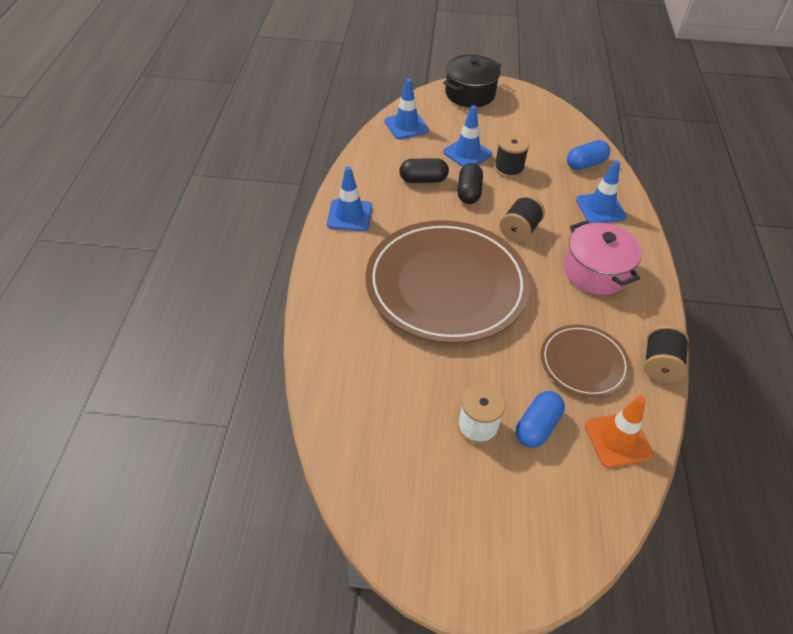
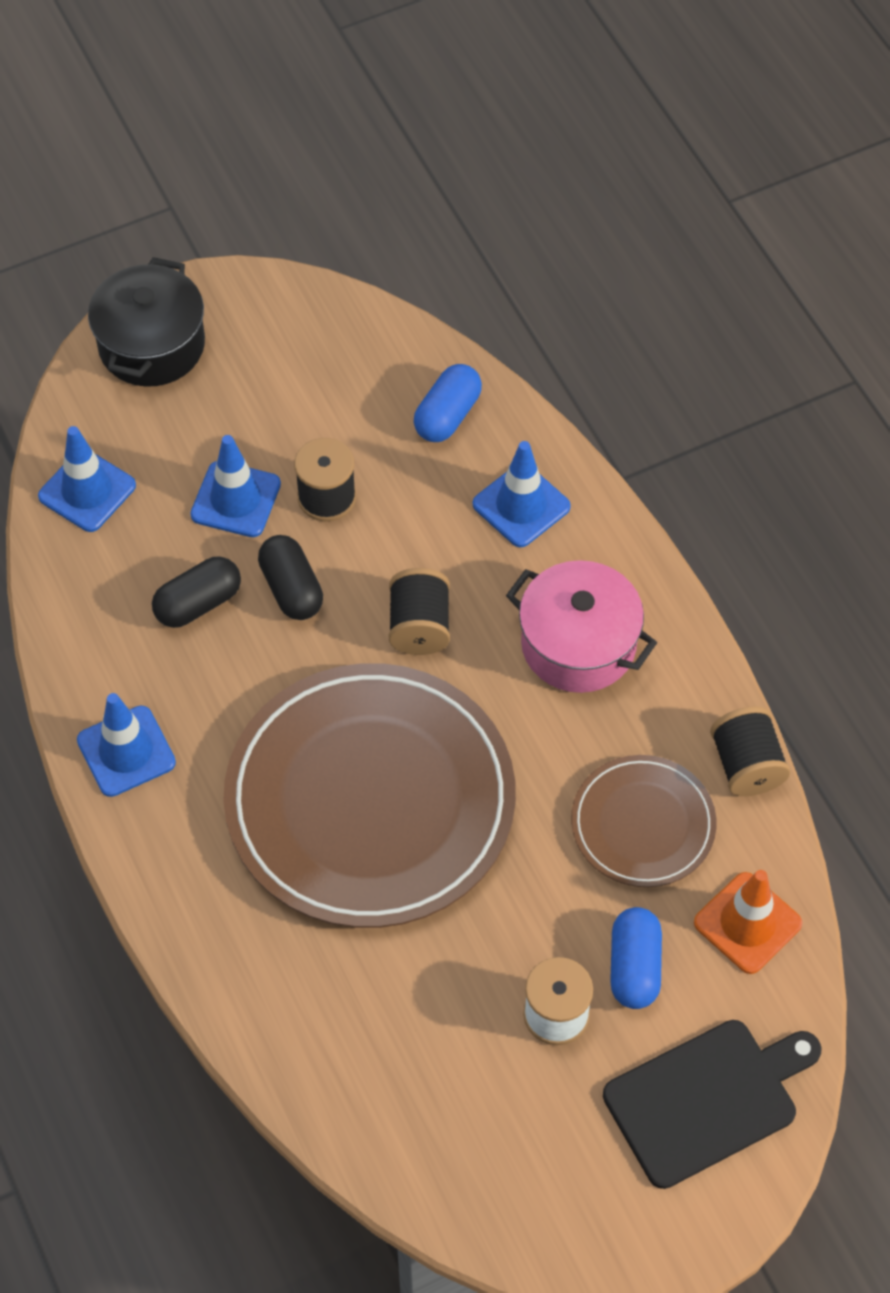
camera: 30 degrees left, 10 degrees up
(539, 519) = (707, 1100): none -> black cutting board

